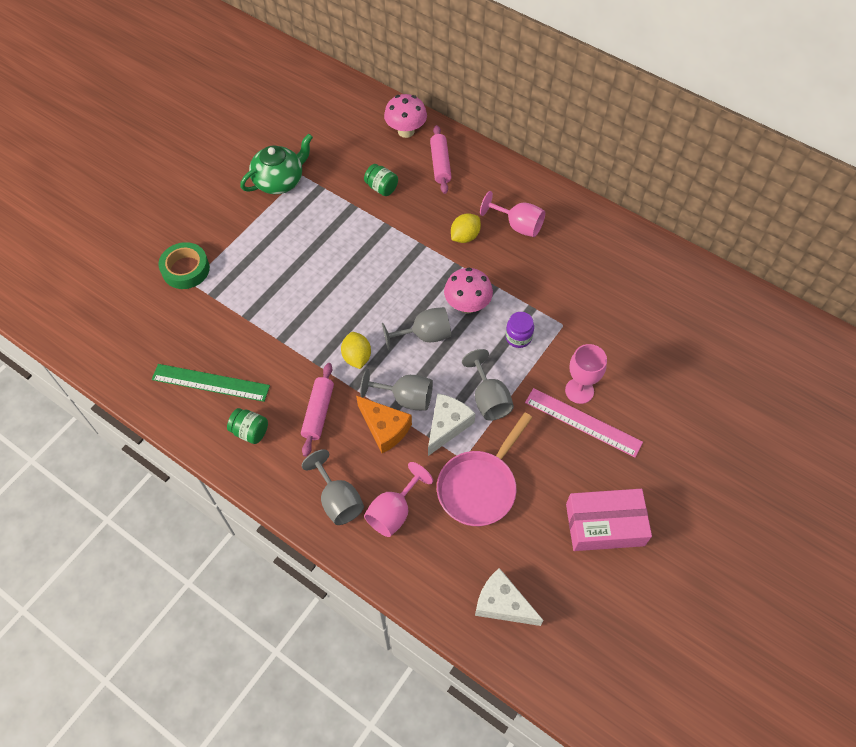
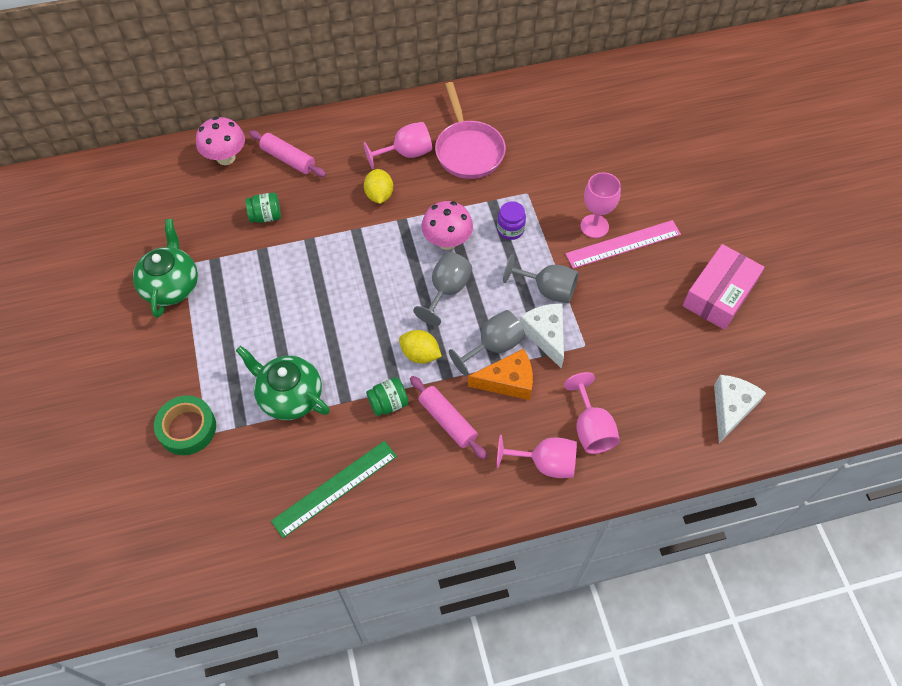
camera: 50 degrees left, 0 degrees up
(250, 431) = (417, 488): green jar -> green jar (388, 403)
(256, 306) = (289, 396): none -> green teapot
(338, 500) = (545, 463): grey goblet -> pink goblet
(479, 487) = (619, 352): pink pan -> pink pan (468, 150)
(502, 604) = (731, 408): white cheese -> white cheese turned 135 degrees clockwise

